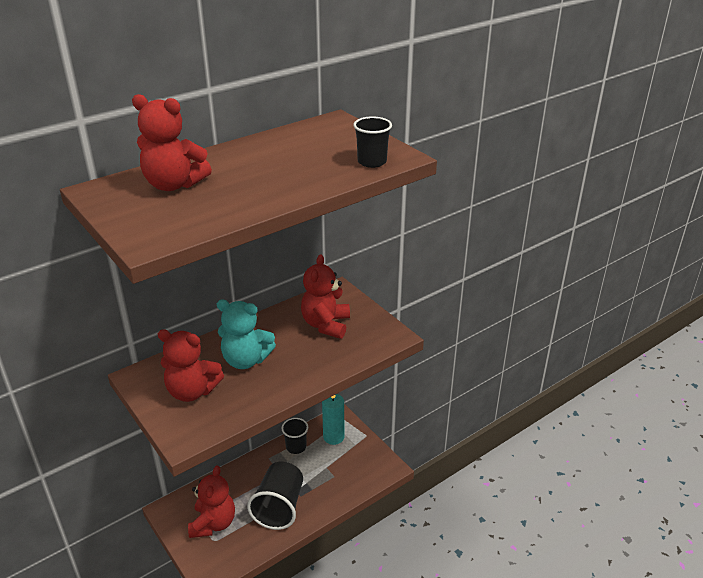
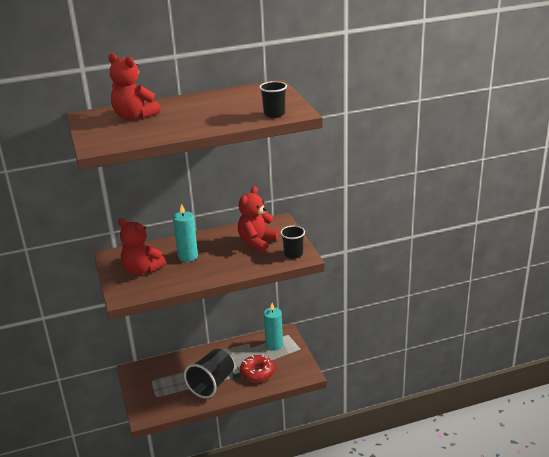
camera: 20 degrees right, 5 degrees down
(213, 523) = (160, 385): red teddy bear -> none
(246, 360) = (188, 256): turquoise teddy bear -> turquoise candle
(296, 447) = (242, 346): black cup -> black cup (293, 254)
(329, 479) = (257, 373): none -> red donut

